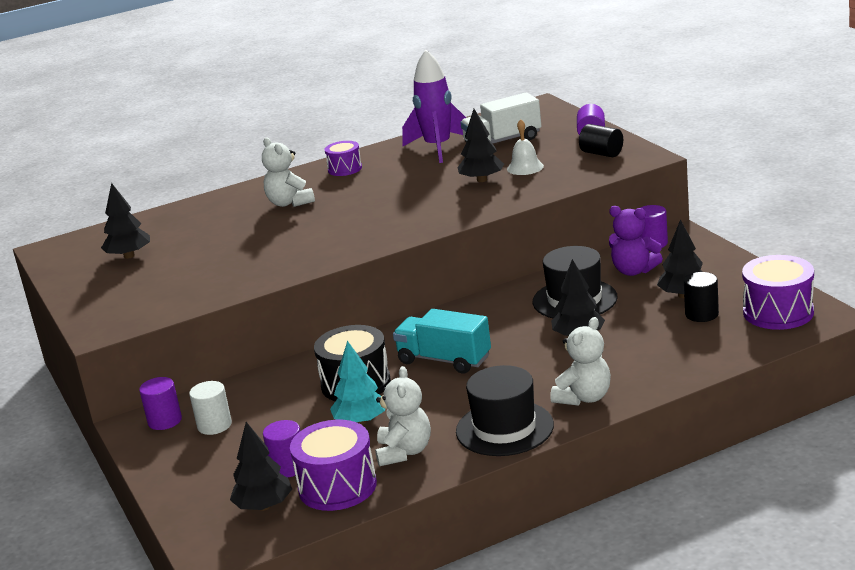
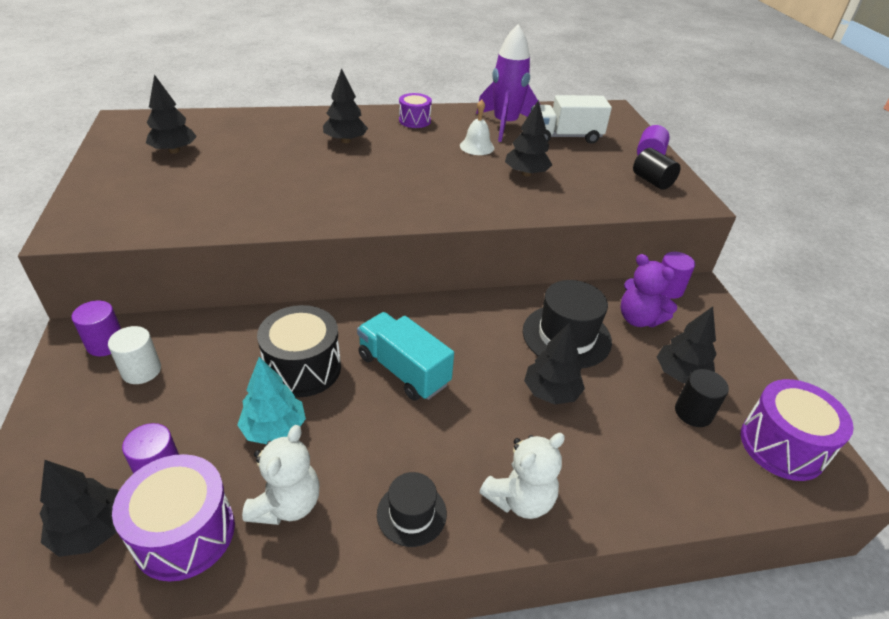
camera: 10 degrees right, 15 degrees up
(289, 203) = (345, 141): white teddy bear -> black tree
(504, 428) = (411, 513): black hat -> black hat, size x0.59
(525, 167) = (572, 173): white bell -> white bell (477, 146)

